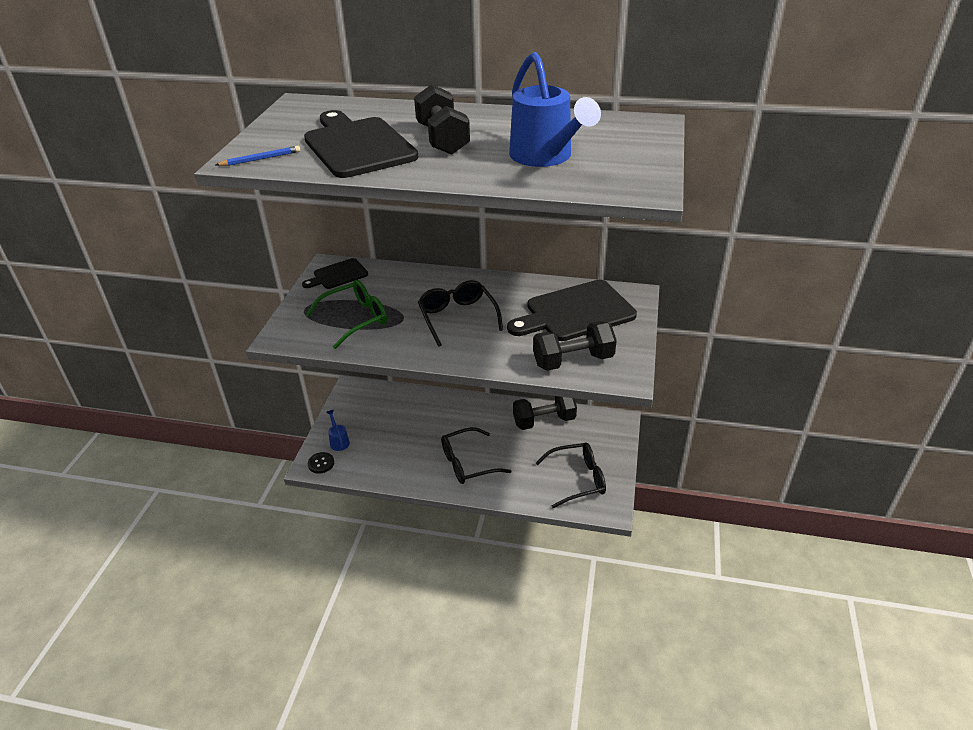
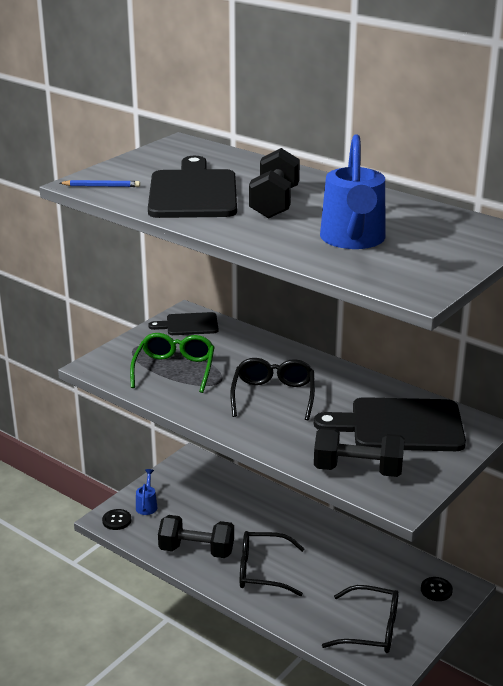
camera: 25 degrees right, 10 degrees down
(355, 319) = (174, 369): green glasses -> green glasses turned 75 degrees counterclockwise
(544, 421) = (374, 557): black dumbbell -> black dumbbell (196, 550)
(603, 430) = (436, 590): none -> black button

